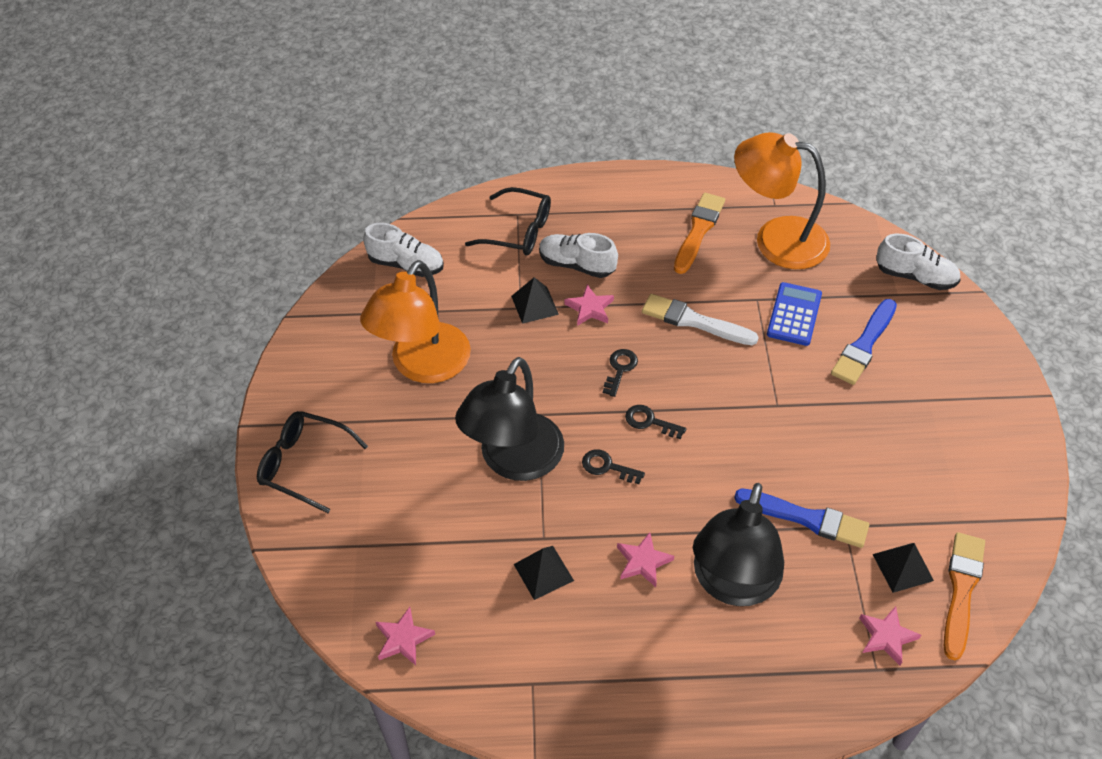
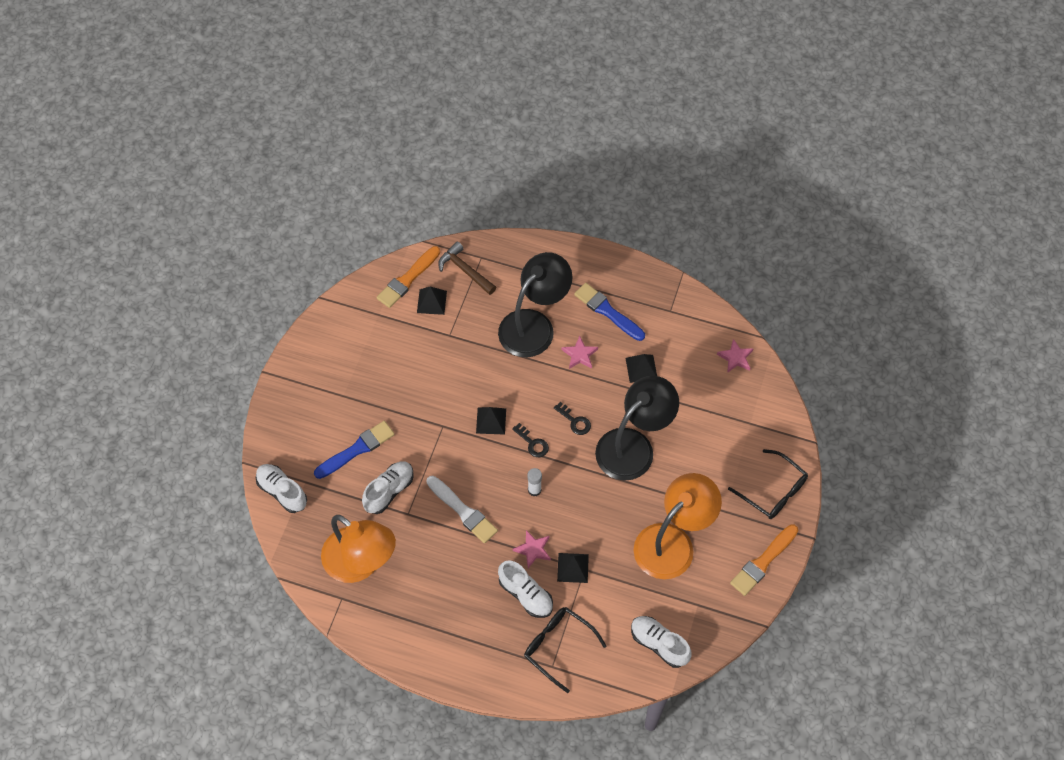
camera: 160 degrees left, 10 degrees up
(620, 369) = (534, 490): black key -> white glue stick
(698, 230) = (416, 594): orange brush -> orange brush (763, 562)
(719, 431) = (491, 421): none -> black pyramid
(794, 314) = (389, 491): blue calculator -> white shoe
(806, 518) = (469, 347): blue brush -> blue brush (607, 311)
(886, 637) = (465, 270): pink star -> brown hammer

